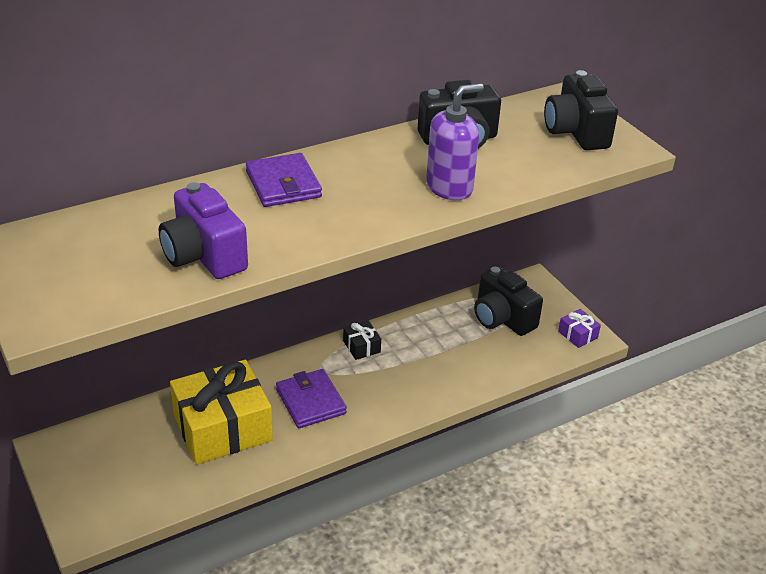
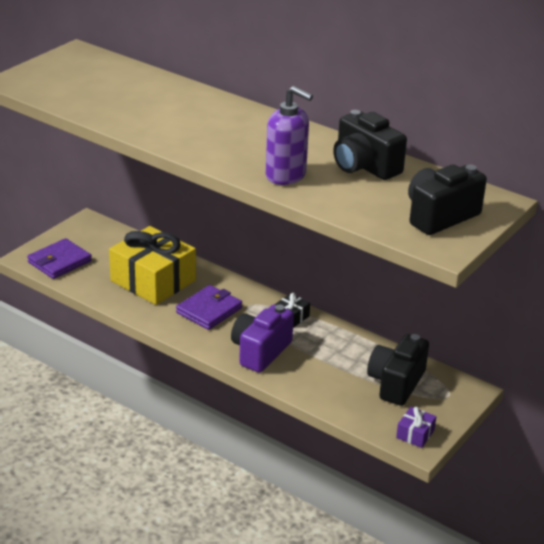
camera: 65 degrees right, 5 degrees down
(204, 256) = (116, 109): purple camera -> purple camera (260, 351)
(283, 184) = (225, 114): purple wallet -> purple wallet (59, 262)

